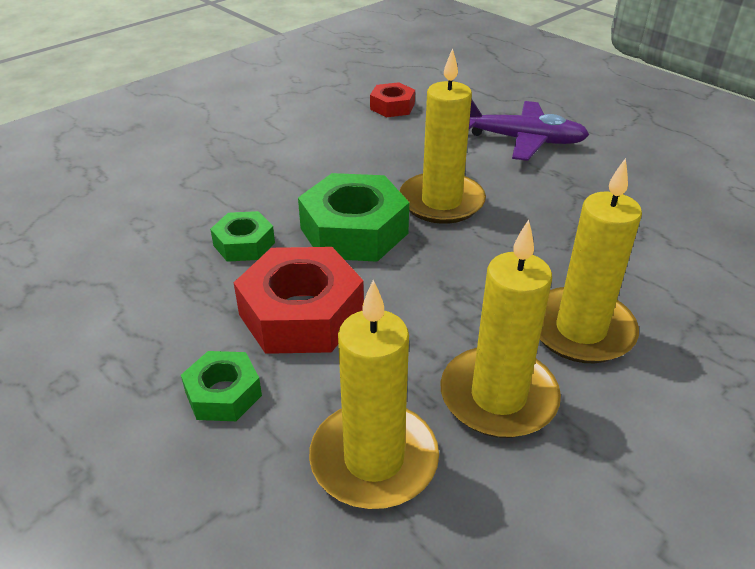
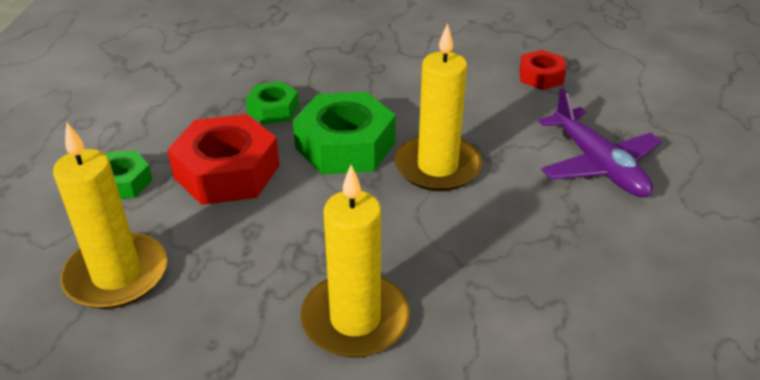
camera: 50 degrees right, 0 degrees up
(498, 396) = (229, 306): yellow candle -> none

